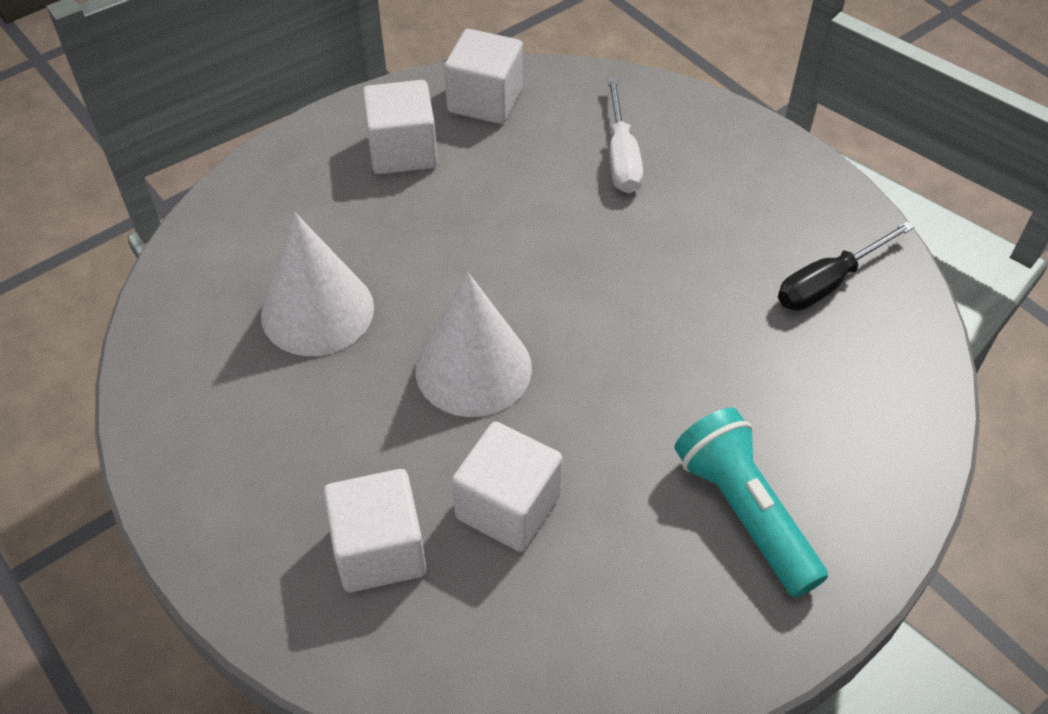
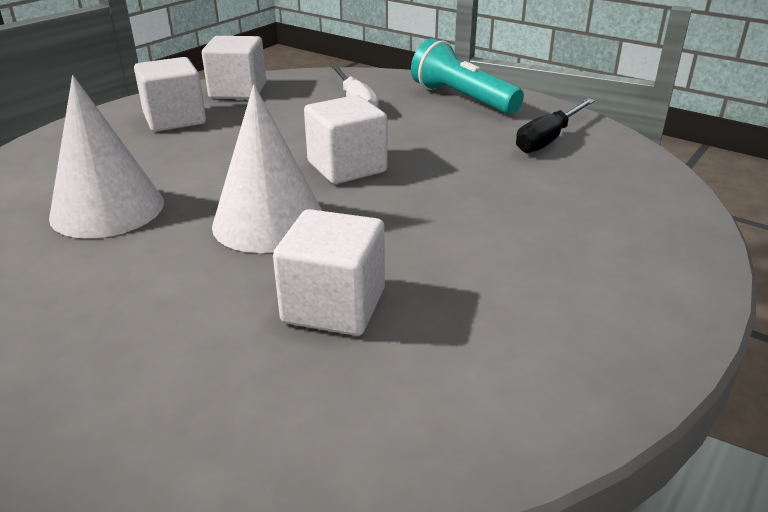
camera: 15 degrees left, 20 degrees down
(379, 550) = (200, 364): white cube -> white cube (347, 167)
(744, 512) = (564, 271): turquoise flashlight -> turquoise flashlight (462, 99)

